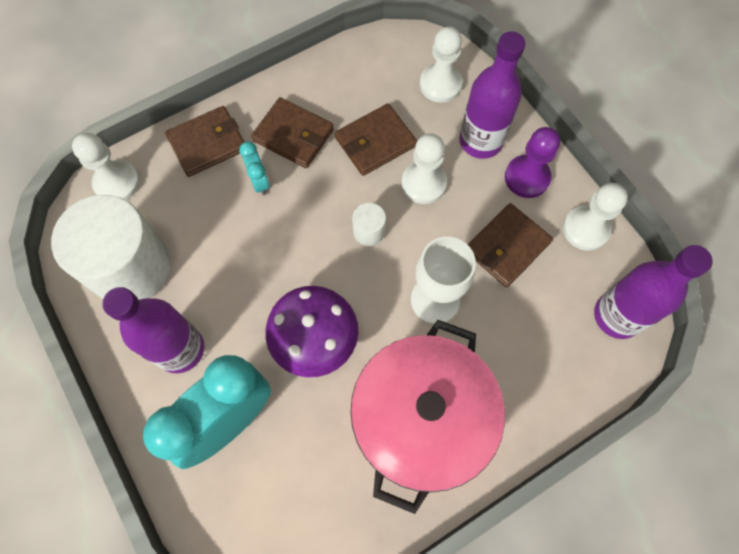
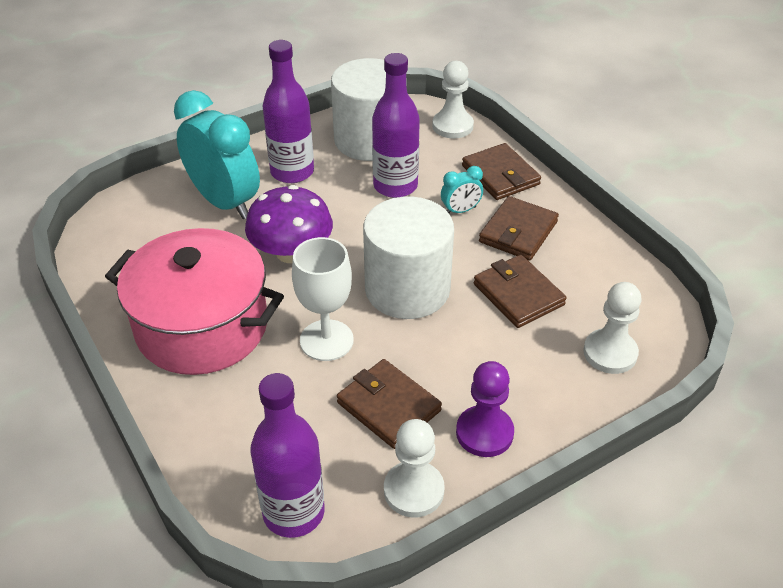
camera: 90 degrees right, 25 degrees down
(369, 231) = (407, 289): white cylinder -> white cylinder, size x2.46
(423, 183) = (468, 334): white pawn -> none
(480, 141) = (532, 389): purple bottle -> purple bottle (395, 186)

